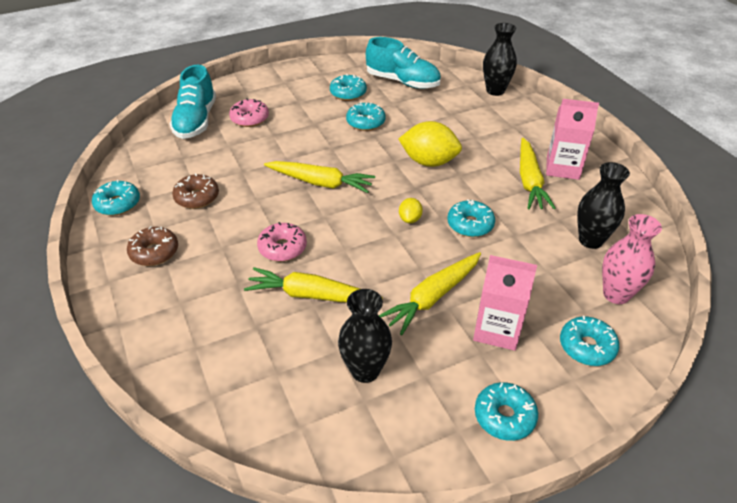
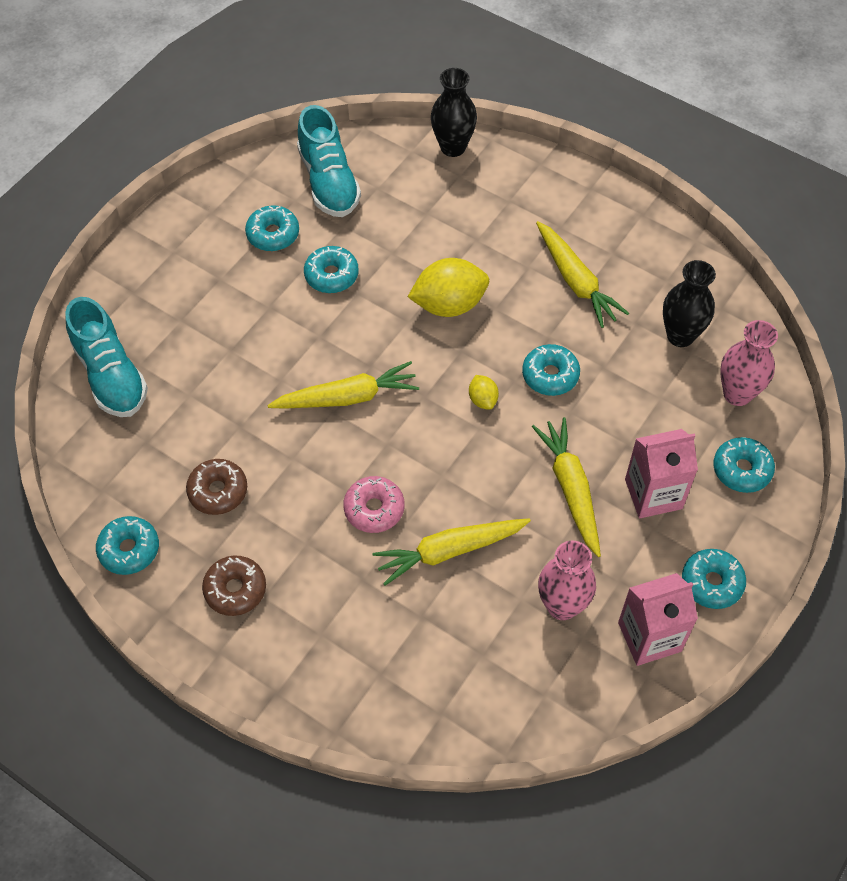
camera: 30 degrees left, 15 degrees up
(250, 119) = (179, 338): pink donut -> none
(365, 370) = (562, 606): black vase -> pink vase
(403, 82) = (329, 182): turquoise shoe -> turquoise shoe turned 75 degrees clockwise
(432, 297) = (571, 489): yellow carrot -> yellow carrot turned 150 degrees clockwise
(562, 168) = (599, 243): pink carton -> pink carton (649, 637)

